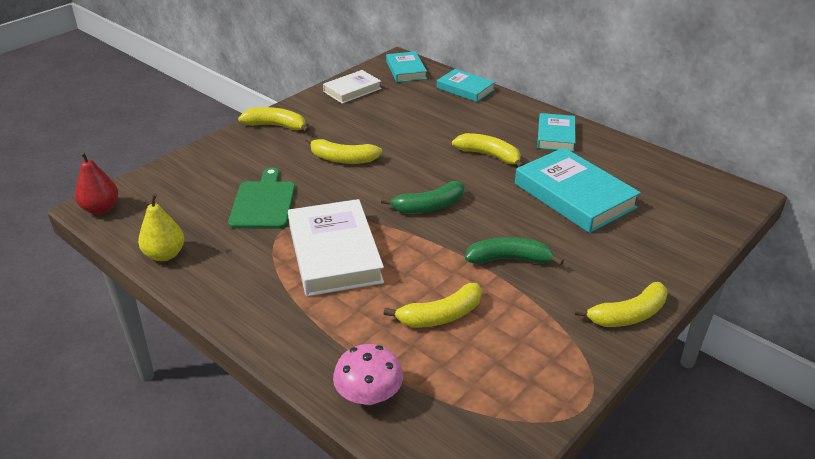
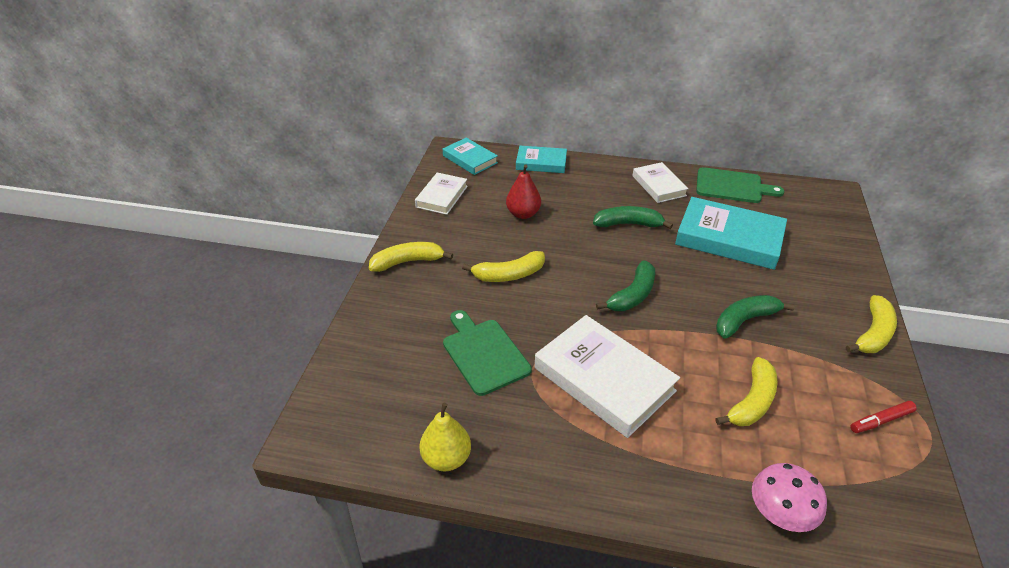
camera: 30 degrees left, 5 degrees up
(101, 209) = (318, 435): red pear -> red pear (523, 214)
(489, 156) = (628, 224): yellow banana -> green banana
(546, 378) = (881, 421): none -> red marker
(555, 136) = (658, 186): turquoise book -> white book
(631, 157) = (732, 186): none -> green cutting board

